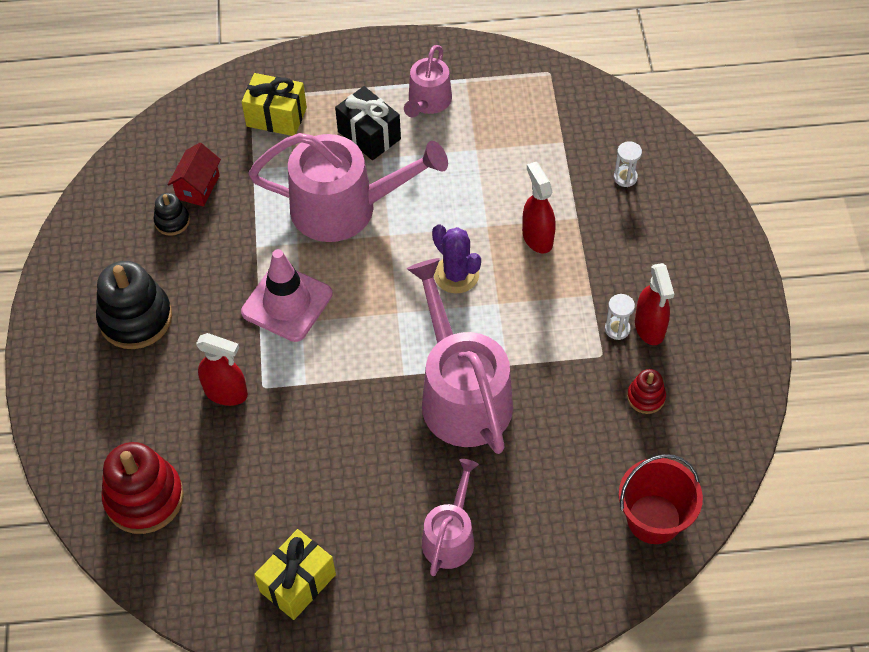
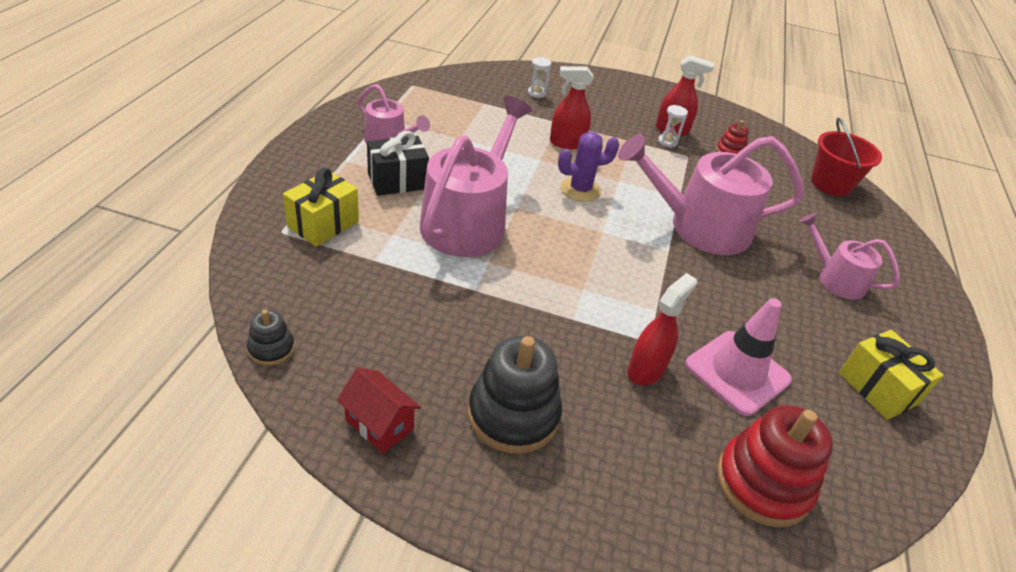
camera: 75 degrees left, 15 degrees down
(172, 221) = (397, 341): black stacking toy -> black stacking toy (271, 349)
(198, 187) = (366, 306): red house -> red house (379, 424)
(287, 303) = (556, 292): pink traffic cone -> pink traffic cone (737, 372)

